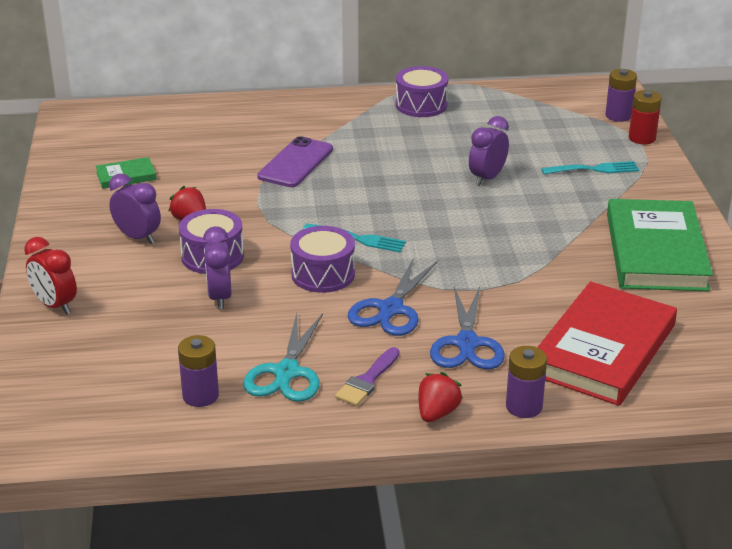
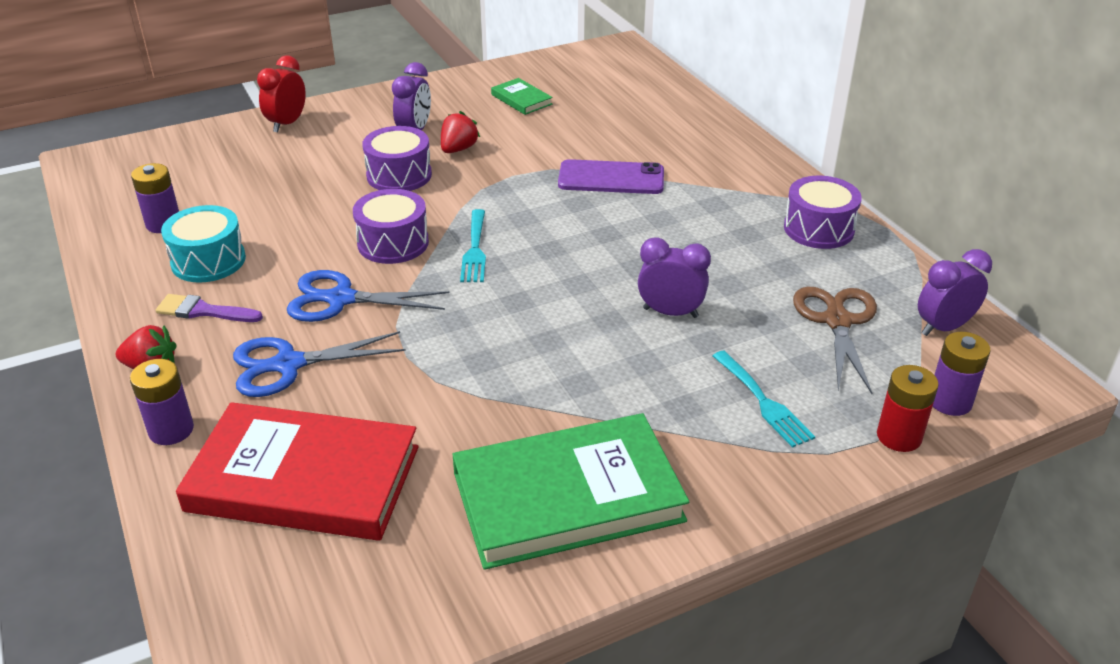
camera: 70 degrees right, 5 degrees up
(220, 297) = (328, 196): purple clock -> purple clock (943, 327)
(287, 373) = (208, 261): turquoise scissors -> turquoise drum
(527, 126) = (837, 321): none -> brown scissors

